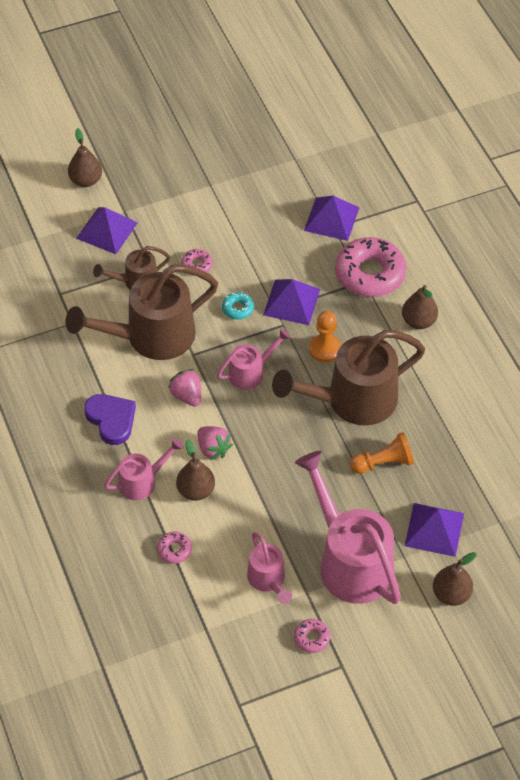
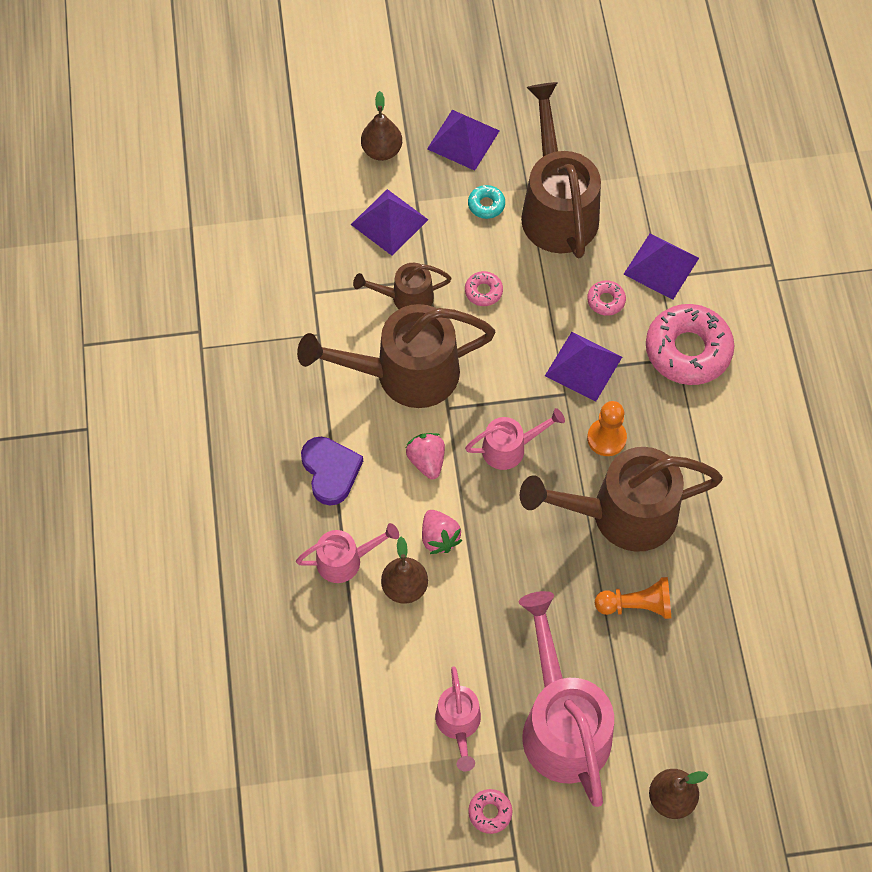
camera: 15 degrees right, 10 degrees up
(174, 550) = (359, 657): pink donut -> pink donut (606, 300)
(237, 193) = (556, 207): none -> brown watering can
(237, 308) = (516, 360): turquoise donut -> turquoise donut (486, 205)
(418, 321) = (730, 427): brown pear -> none
(434, 529) = (674, 708): purple pyramid -> purple pyramid (463, 139)

